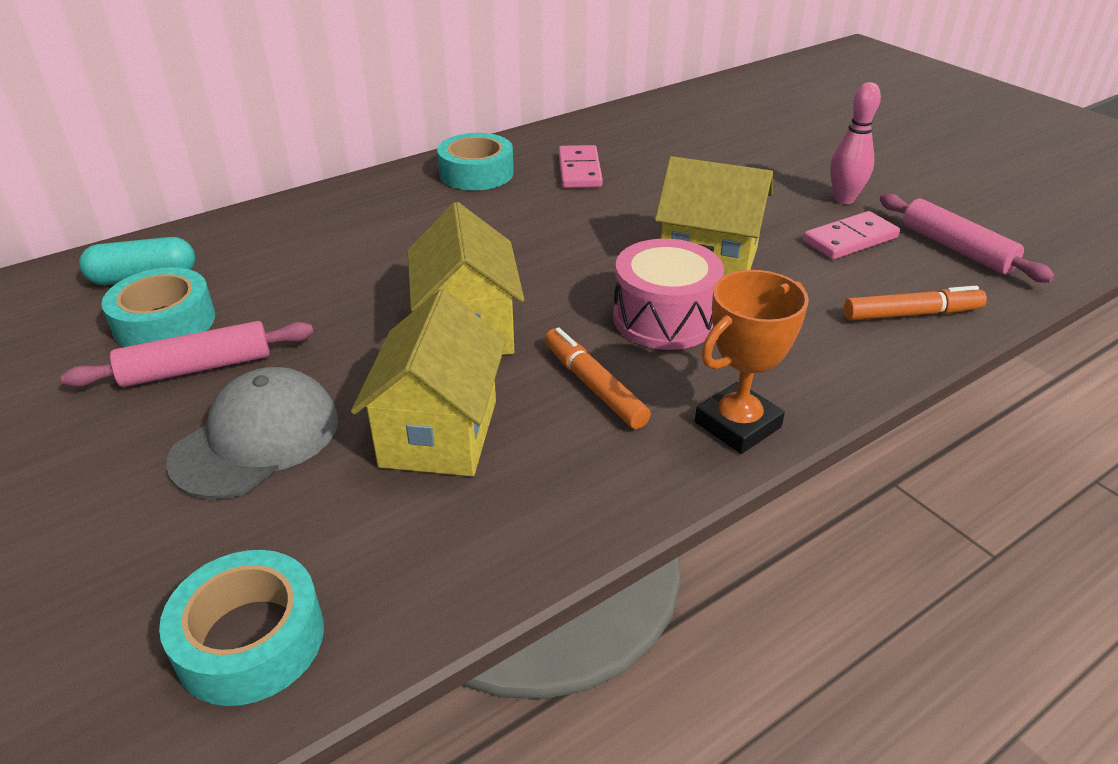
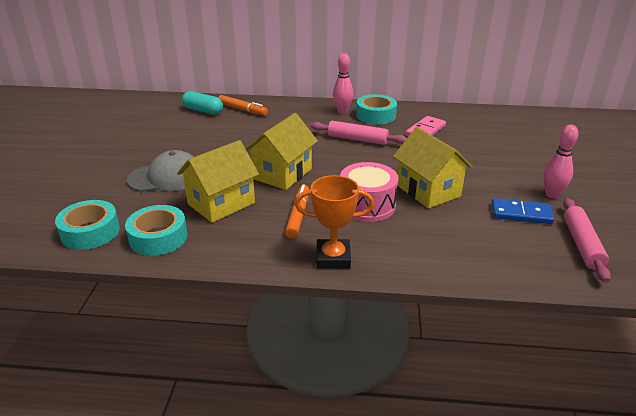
camera: 40 degrees right, 5 degrees down
(165, 322) = (190, 128): turquoise tape -> turquoise tape (158, 237)
(197, 368) = (179, 147): pink rolling pin -> pink rolling pin (357, 139)
(414, 185) = (342, 111): none -> pink bowling pin
(850, 239) = (521, 214): pink domino -> blue domino
(911, 314) = (496, 259): orange marker -> orange marker (242, 110)

